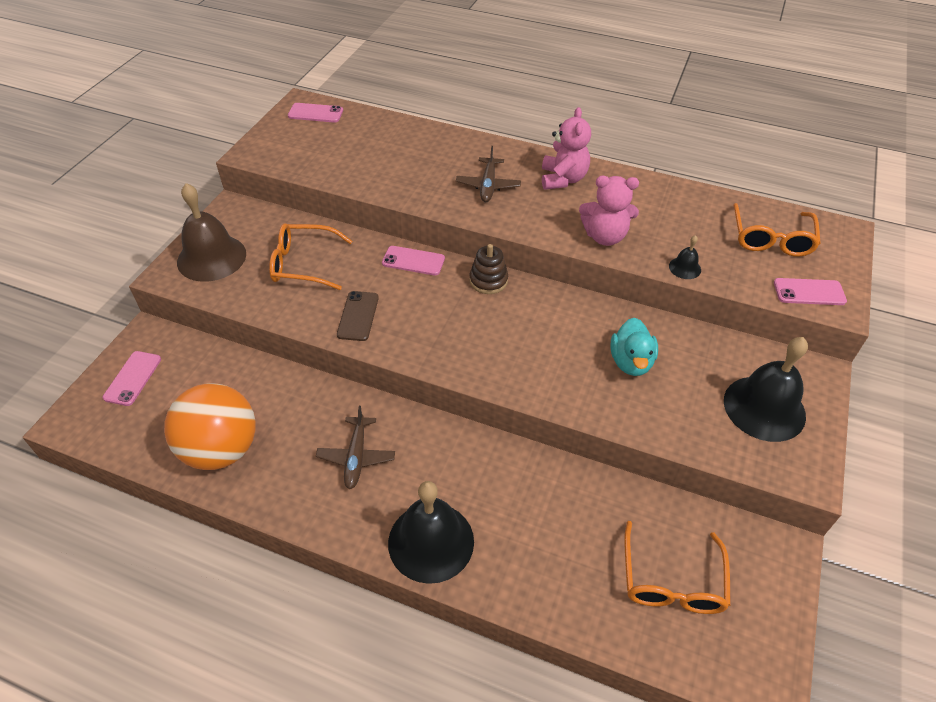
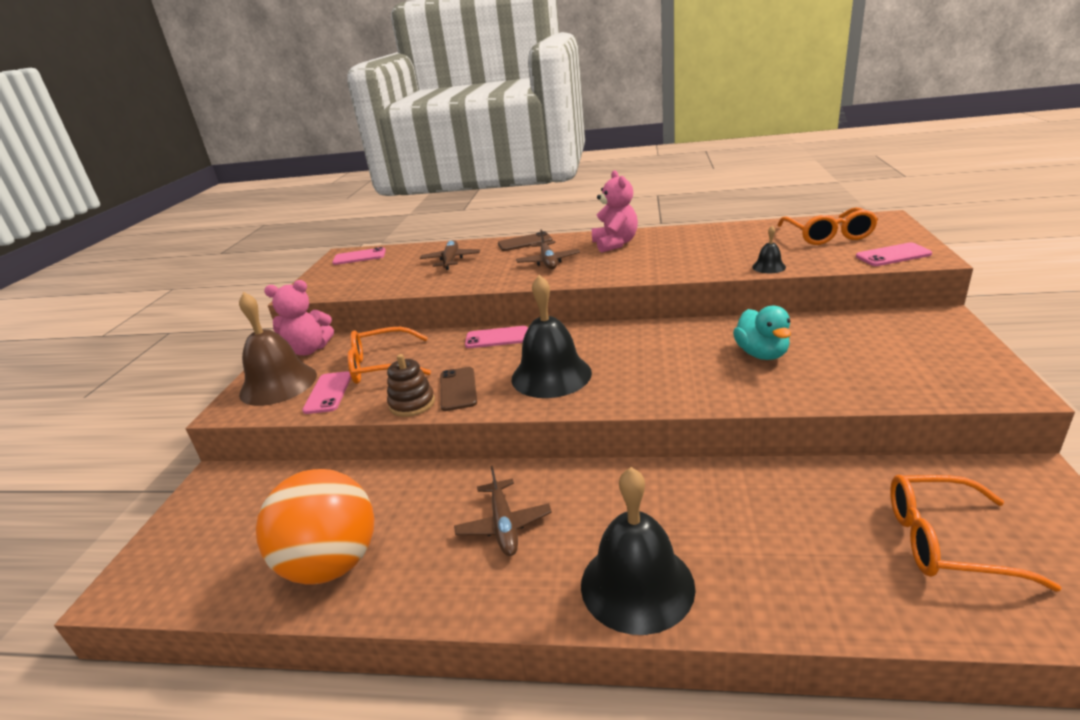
camera: 10 degrees left, 20 degrees down
(133, 378) = (201, 523): pink phone -> pink phone (328, 393)
(399, 151) = (451, 260): none -> brown plane
(479, 145) = (525, 242): none -> brown phone
(488, 281) = (580, 333): brown stacking toy -> brown stacking toy (412, 404)
(605, 236) = (679, 266): pink teddy bear -> pink teddy bear (309, 350)
(672, 582) = (944, 541): orange glasses -> orange glasses turned 105 degrees clockwise
(764, 408) = (918, 353): black bell -> black bell (551, 375)

